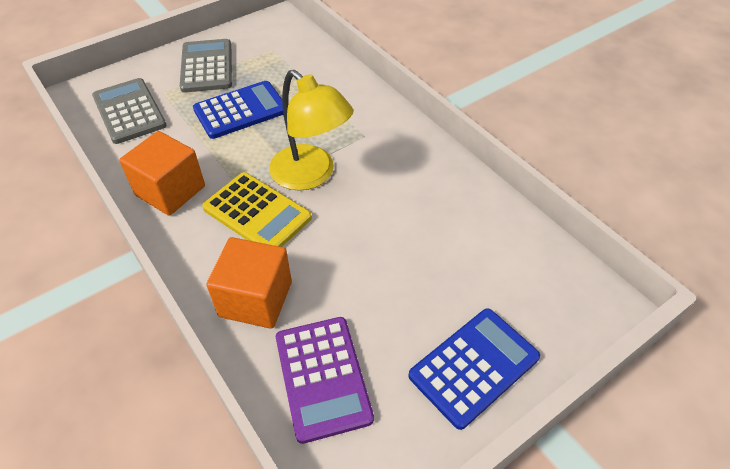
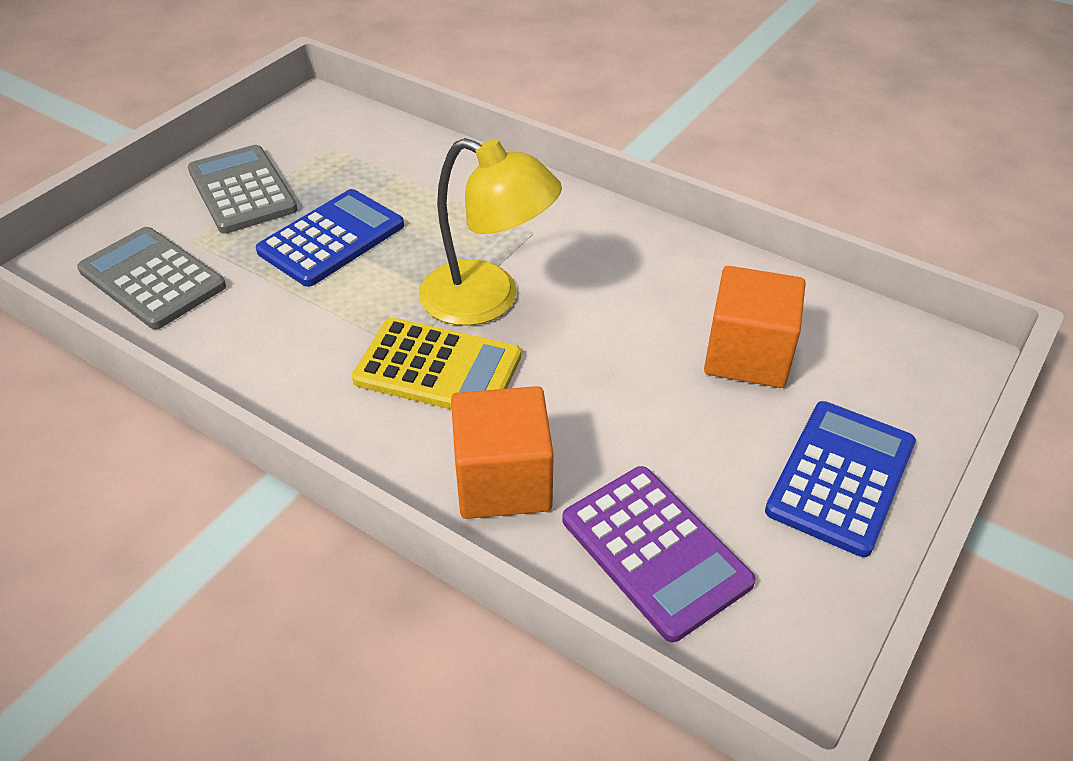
camera: 20 degrees left, 5 degrees down
(170, 191) = (287, 372): orange cube -> orange cube (747, 355)

